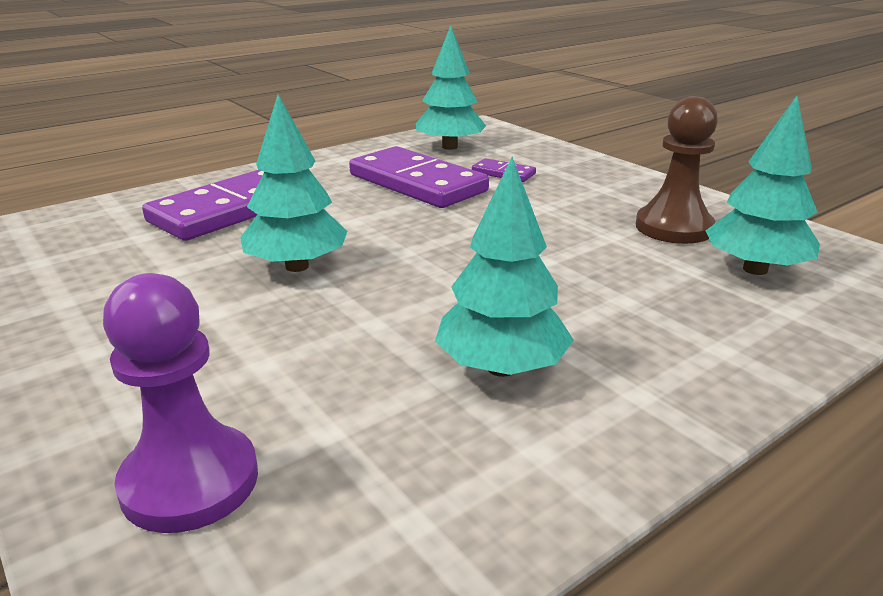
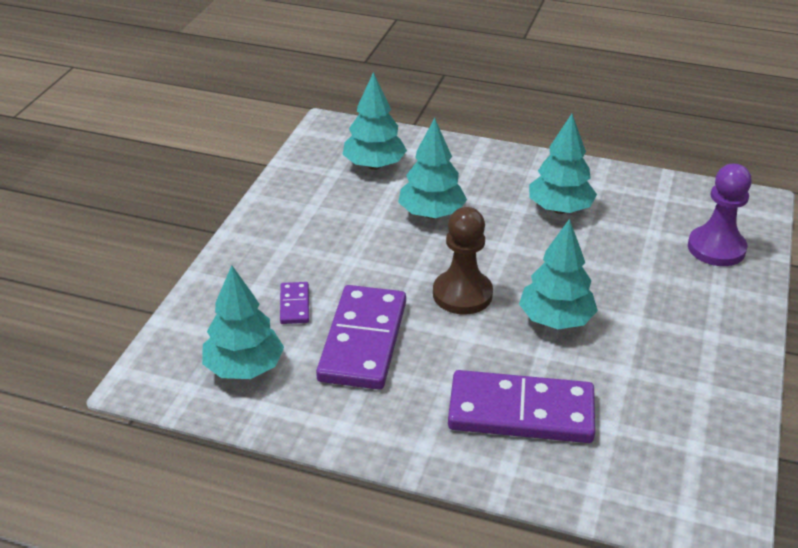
camera: 125 degrees left, 10 degrees up
(591, 268) = (431, 214): none -> turquoise tree
(673, 227) = (337, 201): brown pawn -> brown pawn (462, 294)

